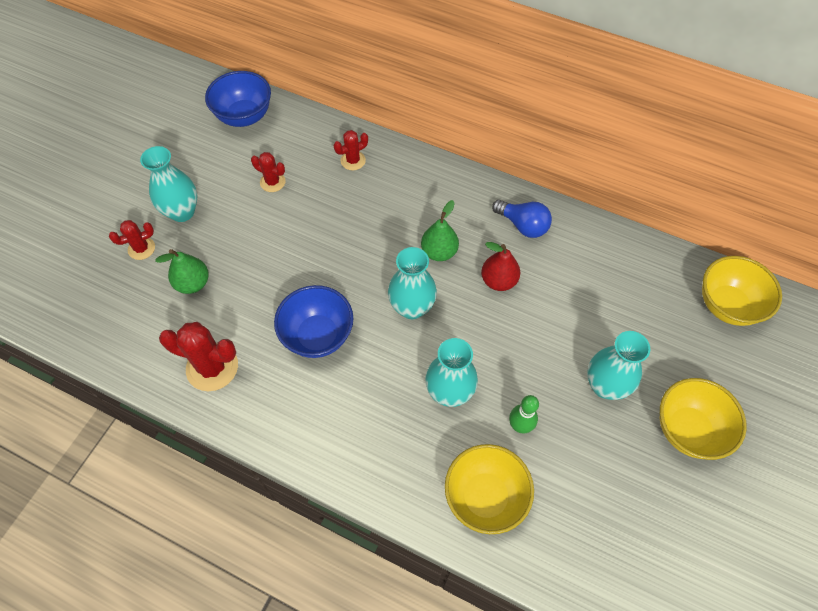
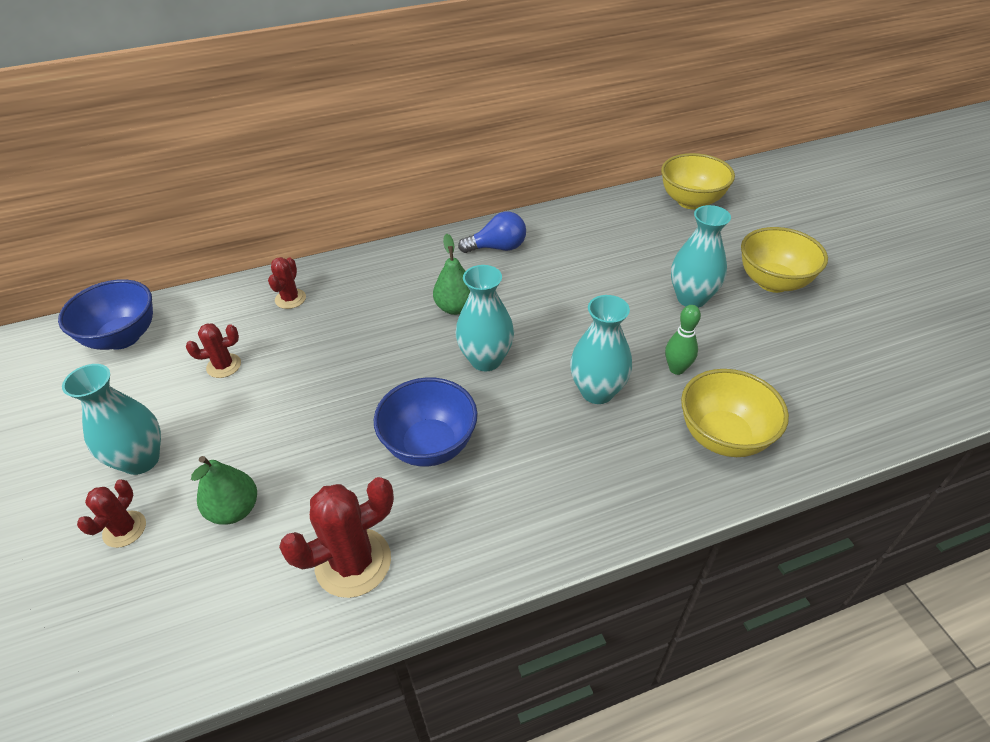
camera: 45 degrees left, 15 degrees down
(498, 281) = (529, 292): red pear -> none

